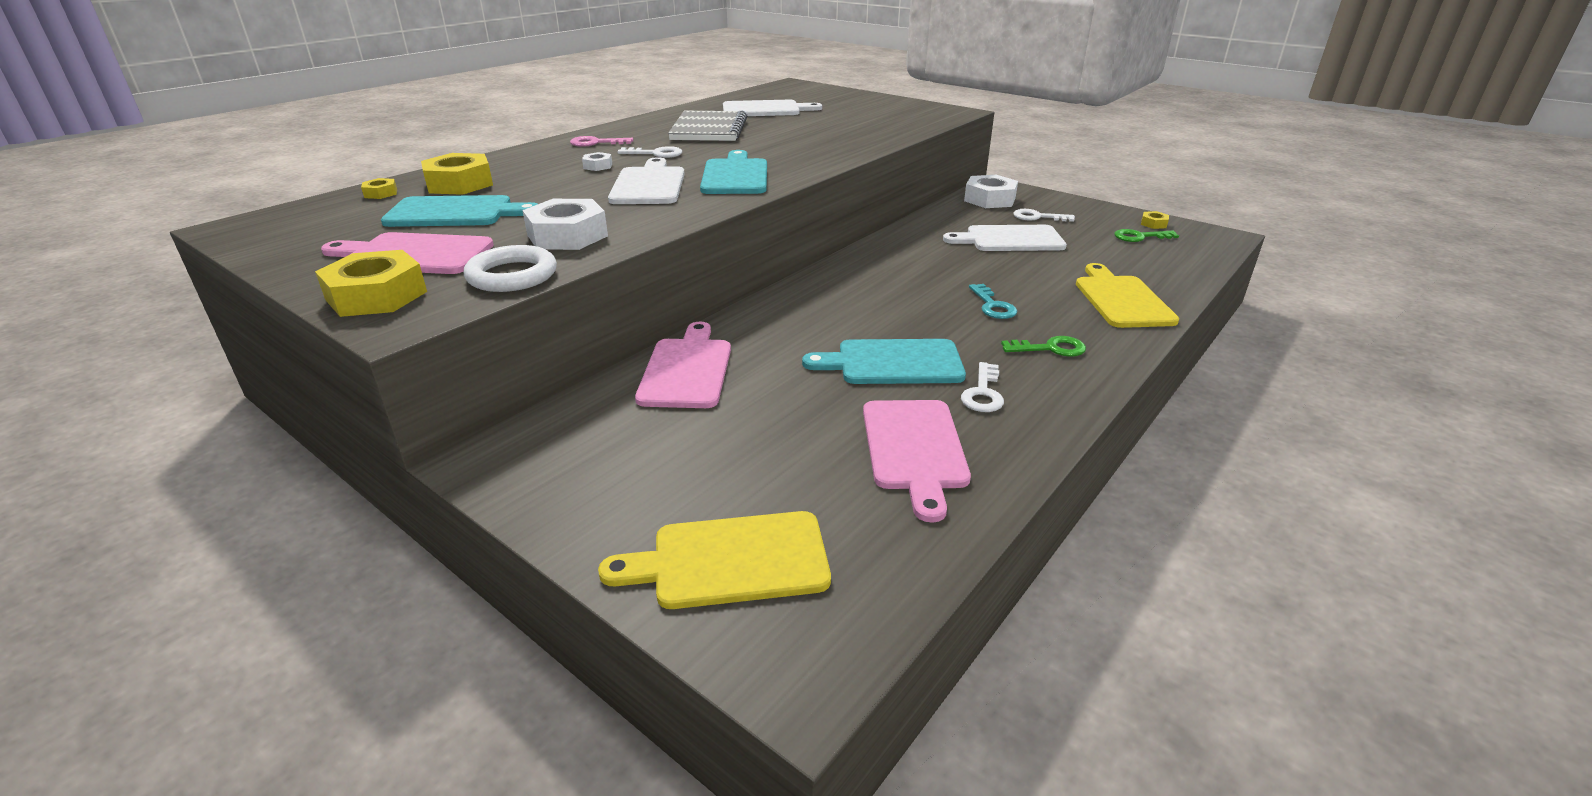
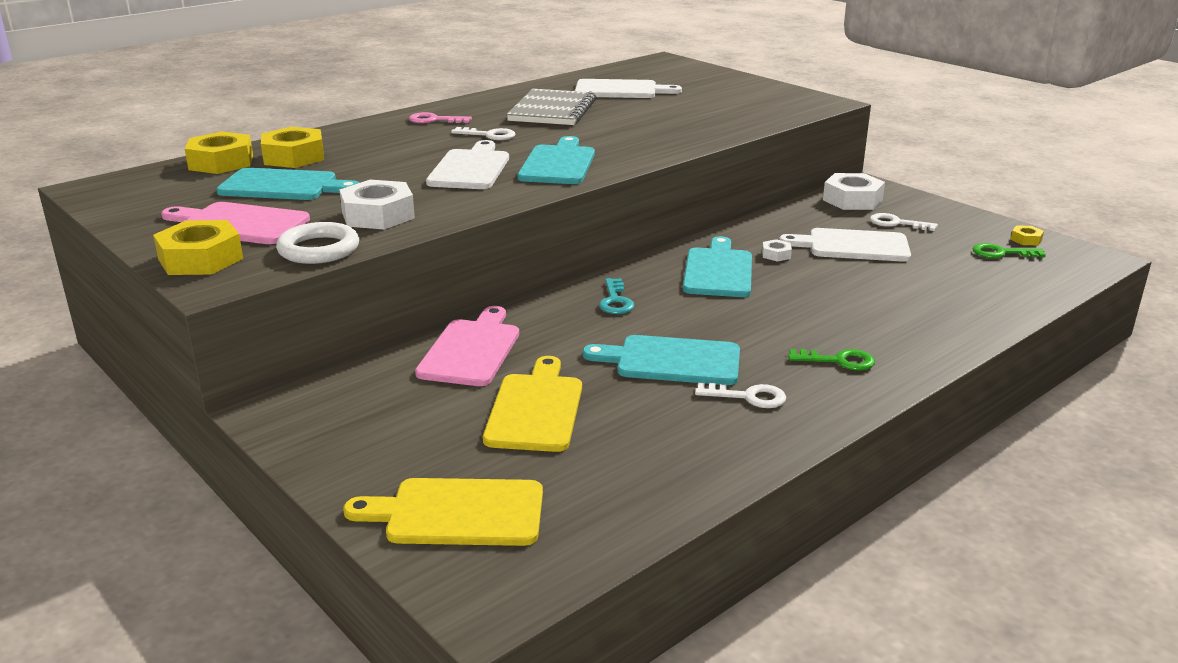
camera: 10 degrees right, 5 degrees down
(381, 193) = (221, 162): yellow nut -> yellow nut, size x2.12
(598, 166) = (428, 145): white nut -> white nut (776, 255)
(900, 271) = (718, 271): none -> turquoise cutting board
(914, 449) = (658, 440): pink cutting board -> none
(983, 393) = (748, 397): white key -> white key turned 105 degrees counterclockwise
(993, 306) = (799, 314): turquoise key -> turquoise key (615, 301)
(1121, 299) = (942, 318): yellow cutting board -> yellow cutting board (536, 409)

